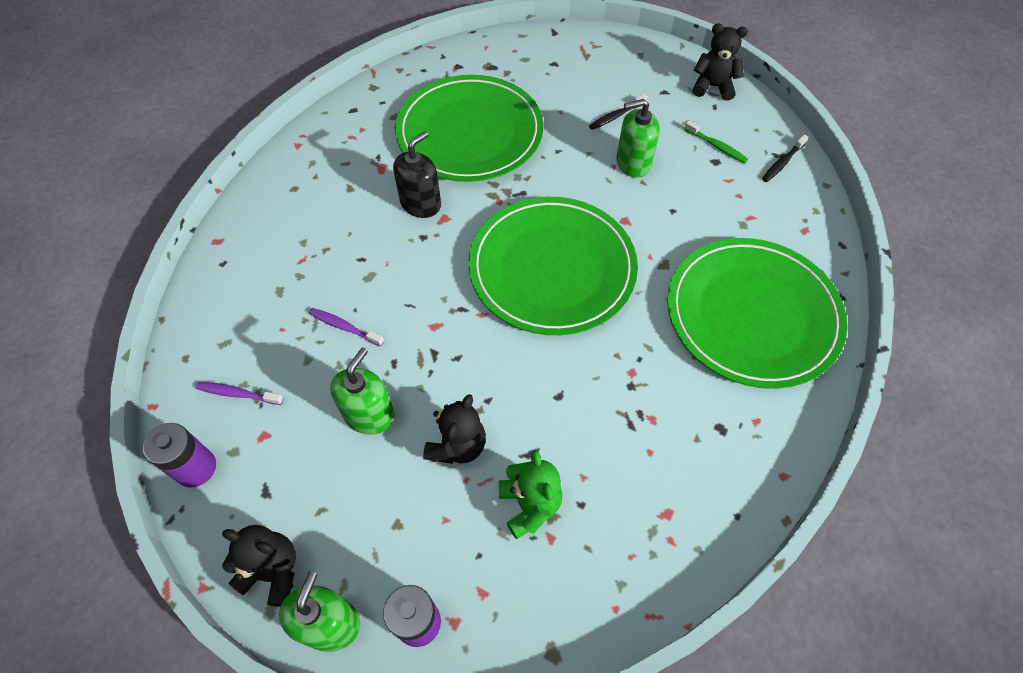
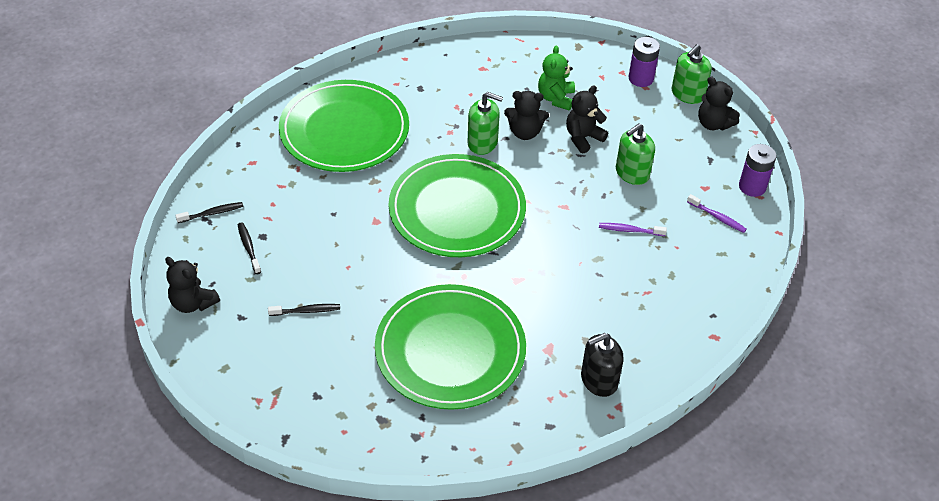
camera: 155 degrees left, 10 degrees down
(344, 327) = (630, 230): purple toothbrush -> purple toothbrush turned 135 degrees clockwise
(421, 203) = (530, 300): black soap dispenser -> black soap dispenser (599, 380)
(539, 417) = (525, 132): none -> black teddy bear
(633, 163) = (330, 262): green soap dispenser -> green soap dispenser (482, 143)
(716, 146) = (249, 247): green toothbrush -> black toothbrush

